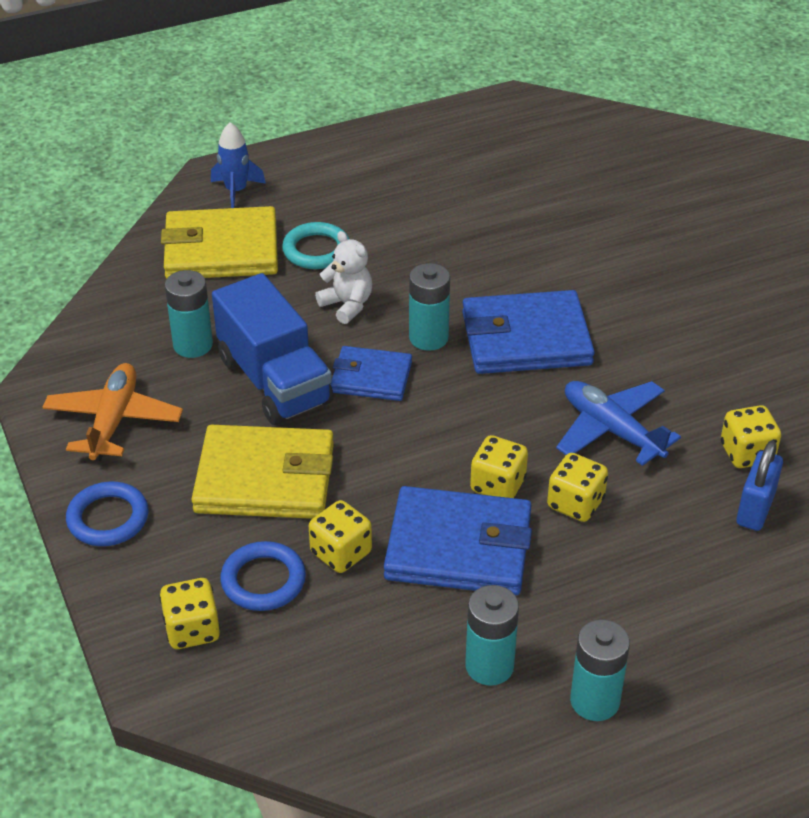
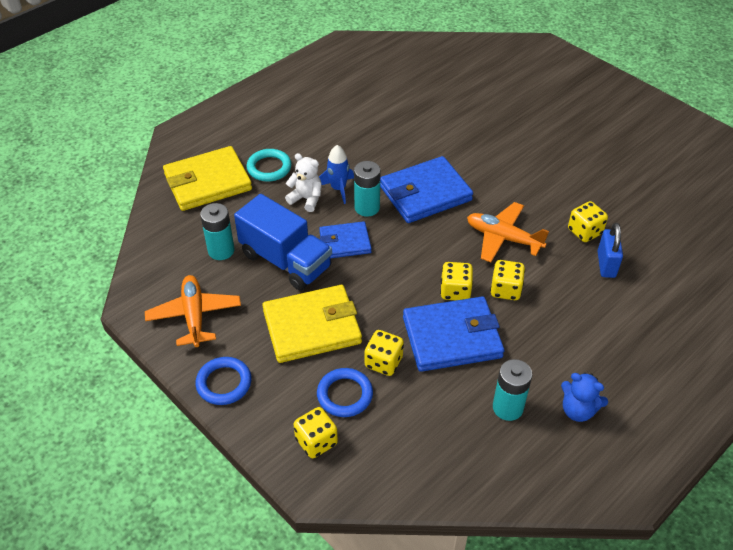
camera: 20 degrees left, 5 degrees up
(236, 191) = (198, 140): blue rocket -> blue rocket (338, 189)
(594, 701) = (578, 410): turquoise battery -> blue teddy bear
(612, 430) = (503, 238): blue plane -> orange plane

